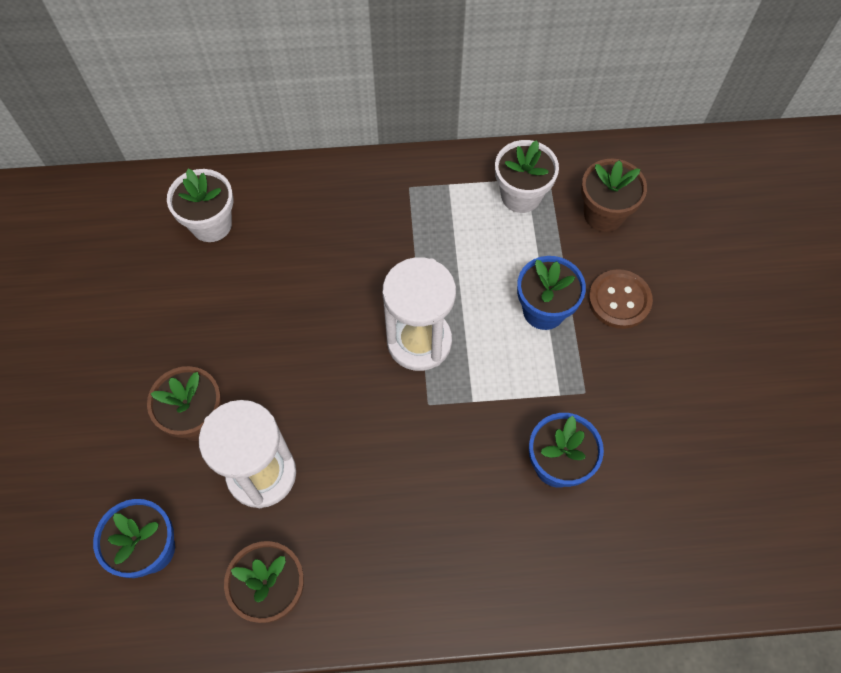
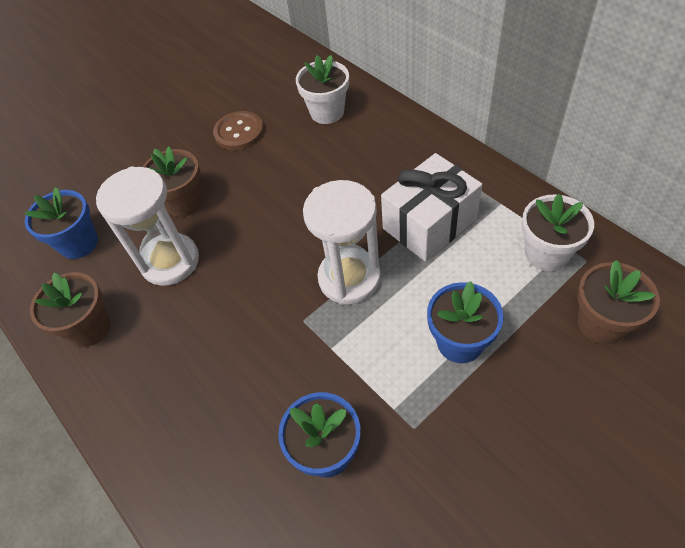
camera: 60 degrees right, 10 degrees down
(420, 245) = (429, 223): none -> white gift
(619, 300) = (531, 394): brown button -> brown button (239, 132)

